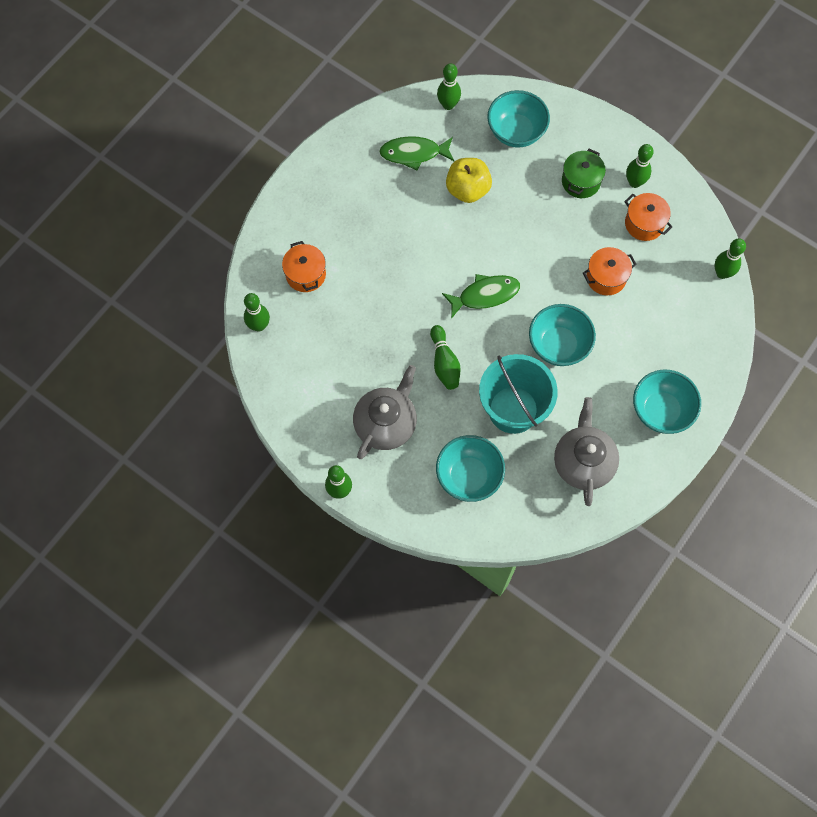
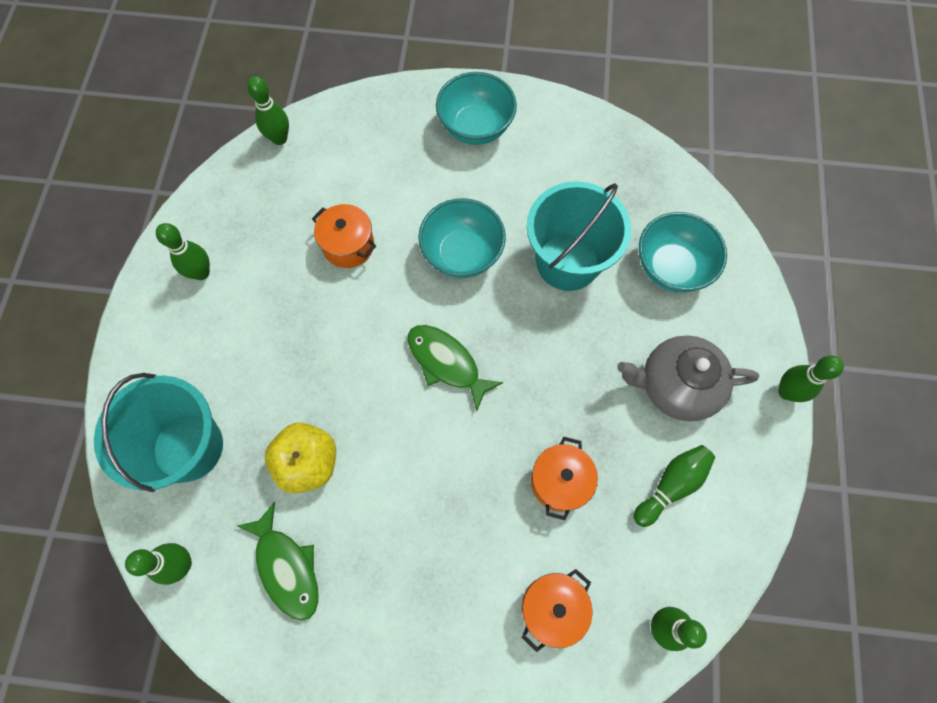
camera: 120 degrees left, 0 degrees up
(444, 363) = (561, 362): green bowling pin -> green bowling pin (671, 485)
(516, 132) = (188, 447): turquoise bowl -> turquoise bucket
(580, 181) = (229, 332): green pot -> none
(583, 462) = (578, 170): grey teapot -> none
(644, 224) = (255, 238): orange pot -> orange pot (559, 481)

